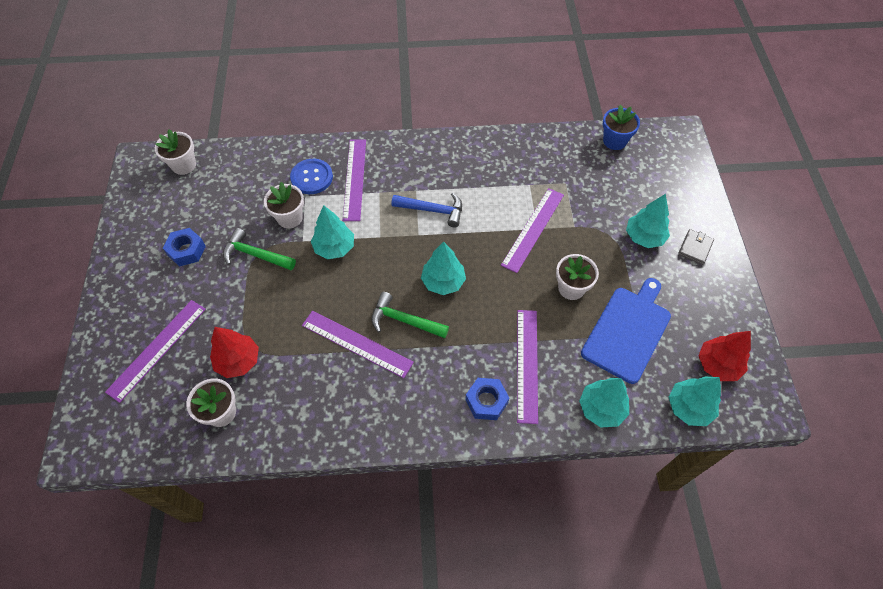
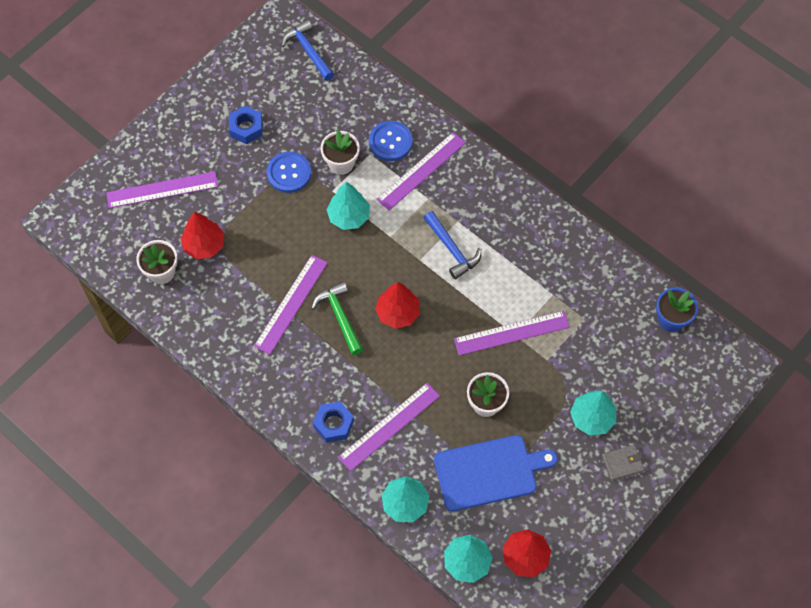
camera: 45 degrees right, 5 degrees up
(184, 165) = (308, 51): white flower pot -> blue hammer
(255, 255) = (289, 173): green hammer -> blue button
(356, 344) = (291, 304): purple ruler -> purple ruler turned 45 degrees clockwise
(443, 282) = (398, 313): turquoise tree -> red tree

